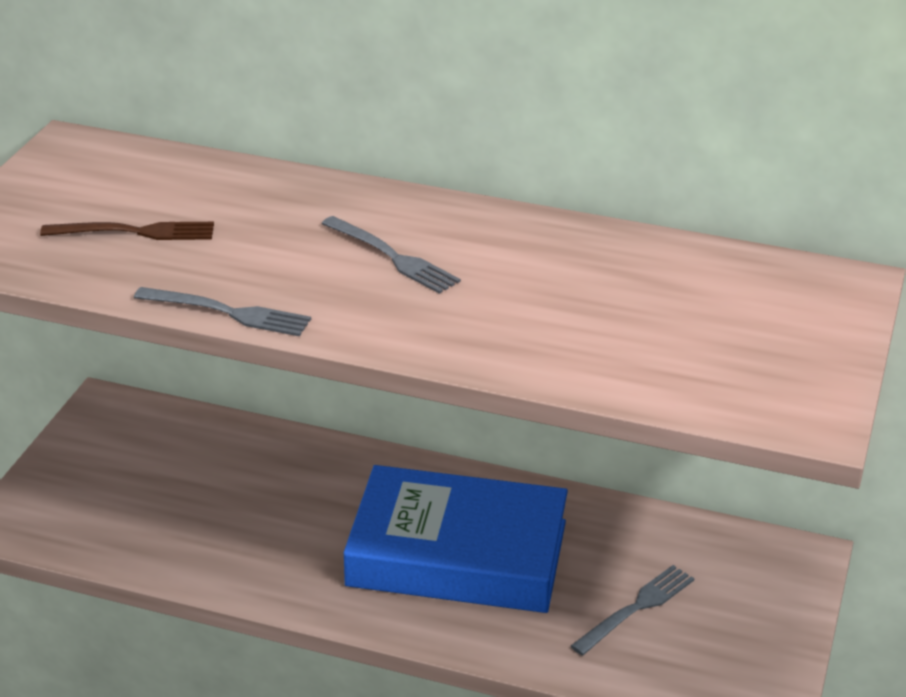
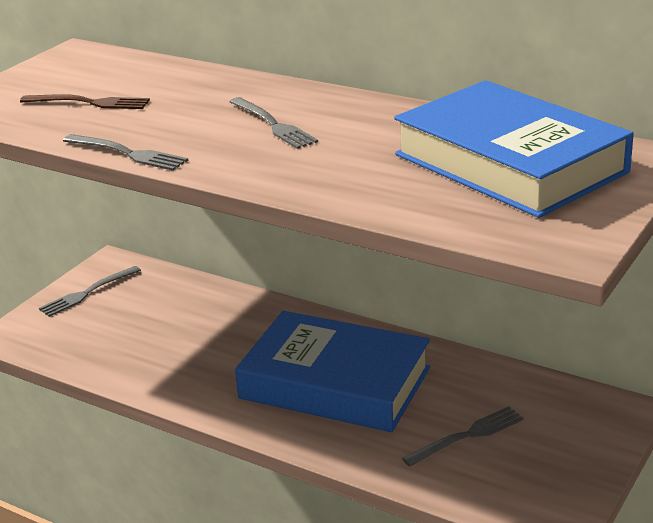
camera: 15 degrees right, 5 degrees down
(89, 453) = (87, 293): none -> grey fork
(700, 302) = (510, 163): none -> blue book

